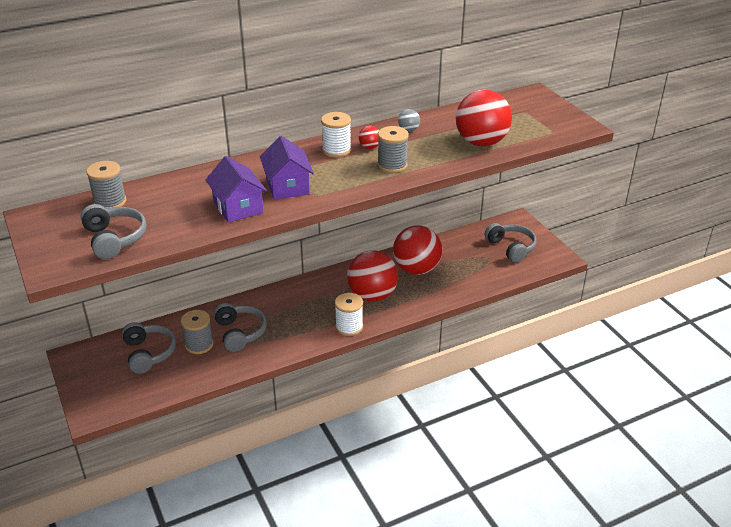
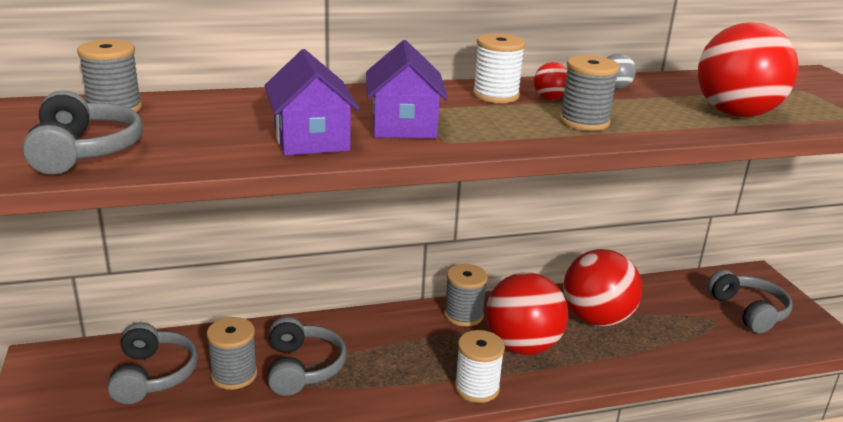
camera: 10 degrees right, 10 degrees down
(332, 281) = (463, 315): none -> grey spool

